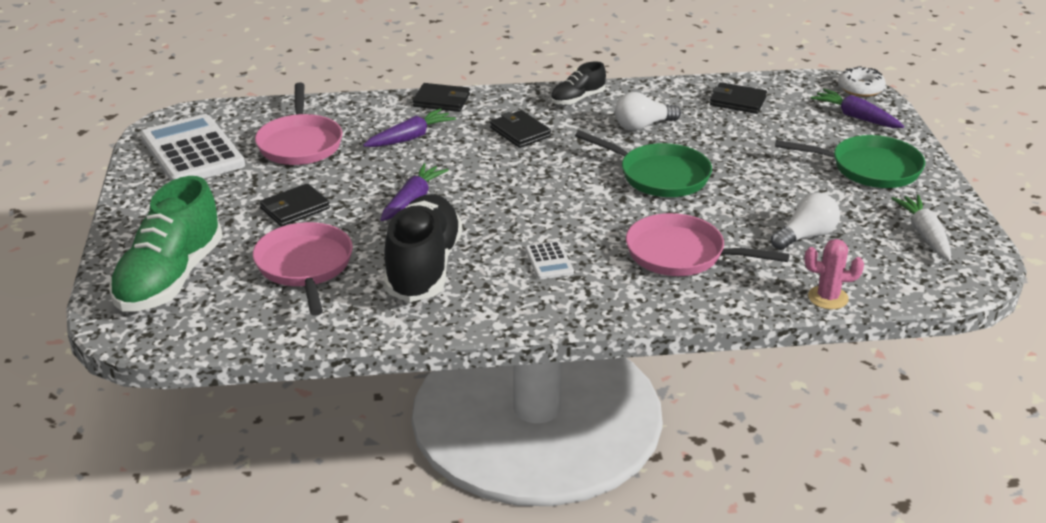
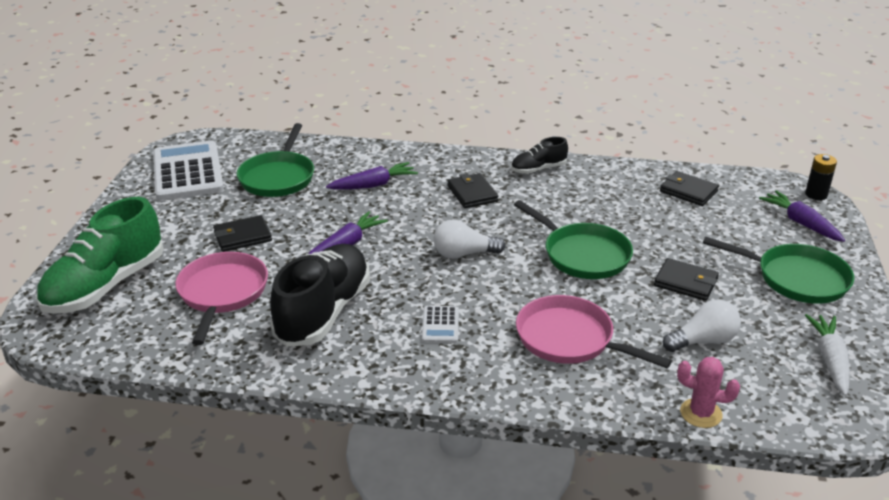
camera: 15 degrees right, 0 degrees up
(300, 143) = (278, 177): pink pan -> green pan
(441, 101) = (417, 155): black wallet -> black wallet (685, 282)
(642, 126) = (587, 203): white light bulb -> white light bulb (463, 254)
(860, 88) = (816, 195): white donut -> black battery

